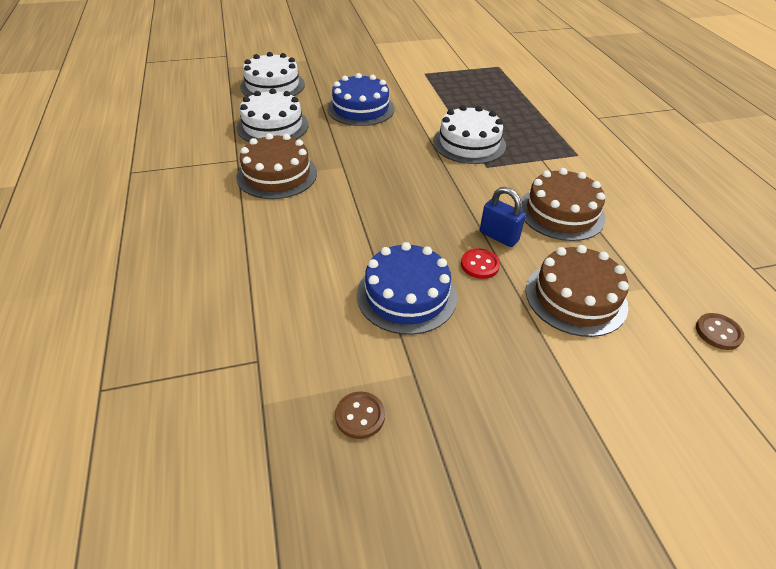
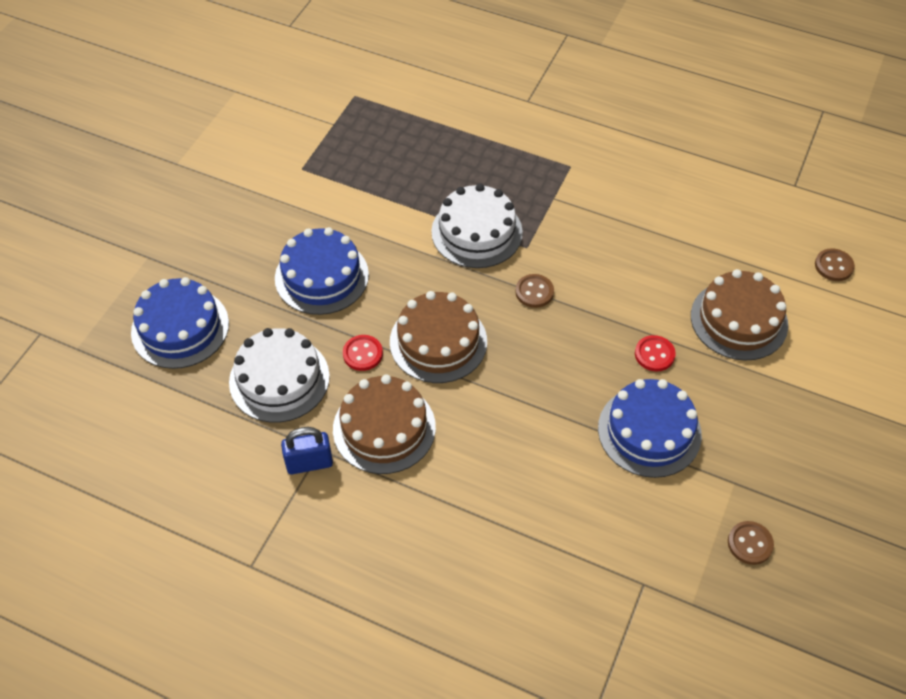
camera: 50 degrees left, 10 degrees up
(272, 85) = (180, 328): white cake -> blue cake
(323, 144) = (362, 354): none -> red button
(456, 185) = (534, 292): none -> brown button
(498, 236) = (631, 314): blue padlock -> blue padlock (309, 463)
(561, 212) = (637, 247): brown cake -> brown cake (438, 341)

